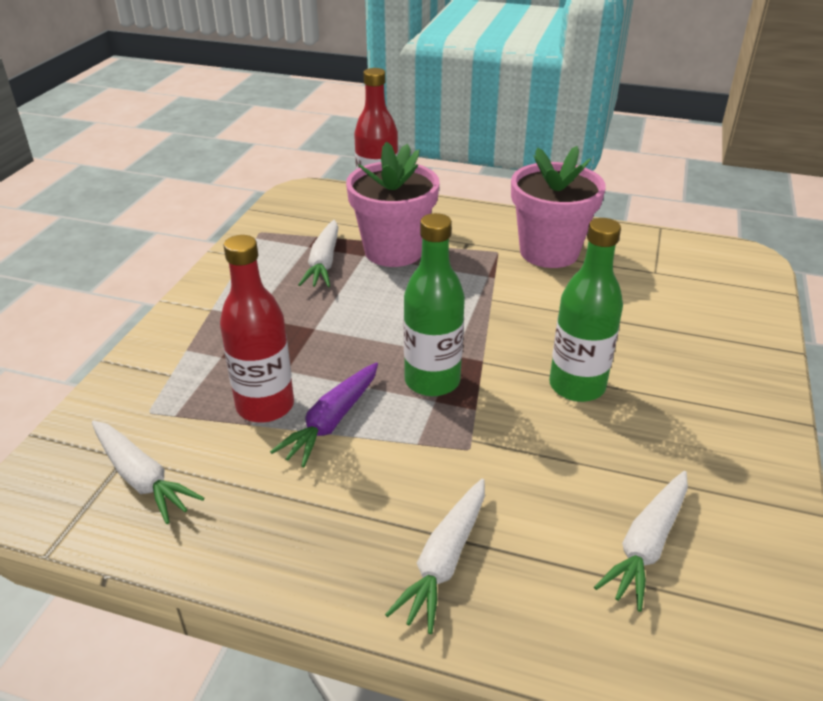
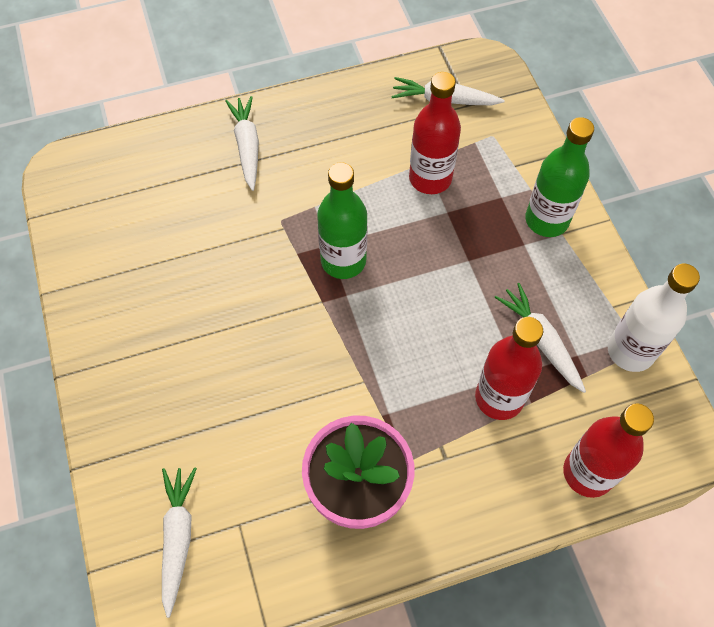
camera: 145 degrees right, 25 degrees up
(269, 234) = (630, 351): none -> white bottle
(332, 421) = (379, 191): purple carrot -> none
(393, 251) = (499, 398): pink flower pot -> red bottle
(577, 386) = (240, 316): green bottle -> green bottle (546, 220)
(646, 545) = (144, 214): white carrot -> white carrot (178, 538)

